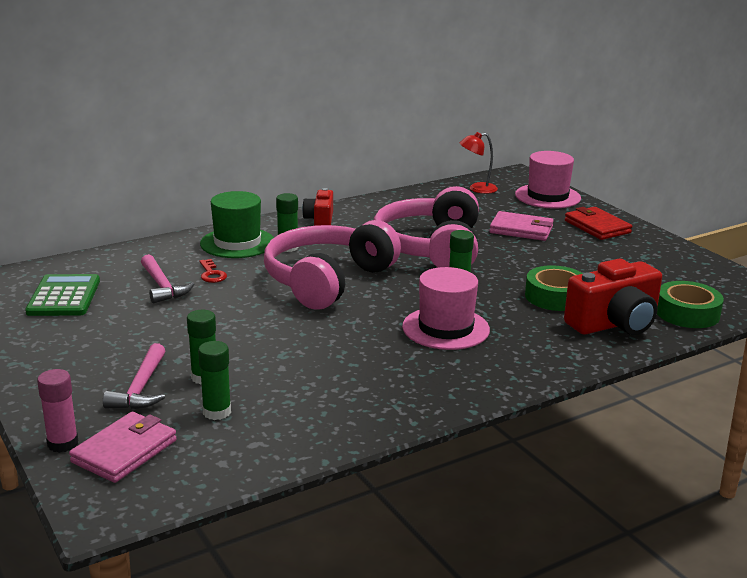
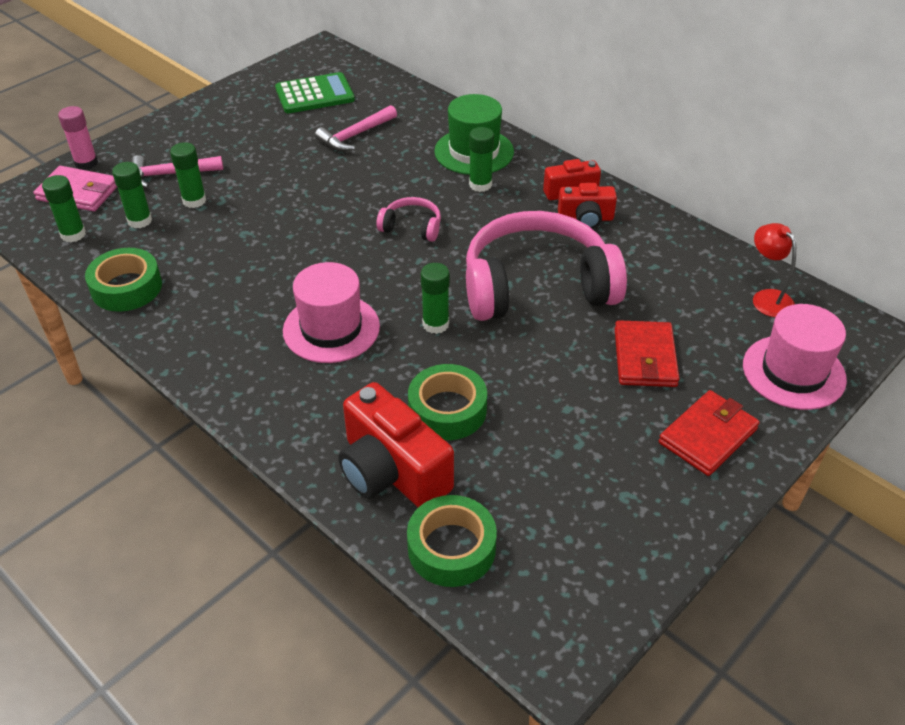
camera: 75 degrees right, 20 degrees up
(211, 274) = (393, 155): red key -> none
(211, 457) = (73, 234): none -> green glue stick
(327, 280) = (412, 227): pink headphones -> pink headphones, size x0.43
(333, 425) = (126, 287): none -> green tape
(360, 220) = (585, 218): none -> red camera
(521, 230) = (645, 357): pink wallet -> red wallet

